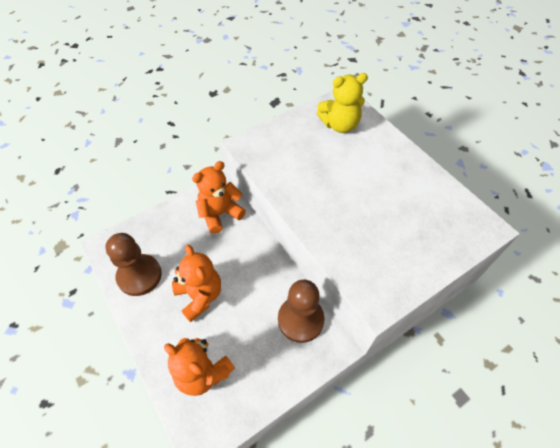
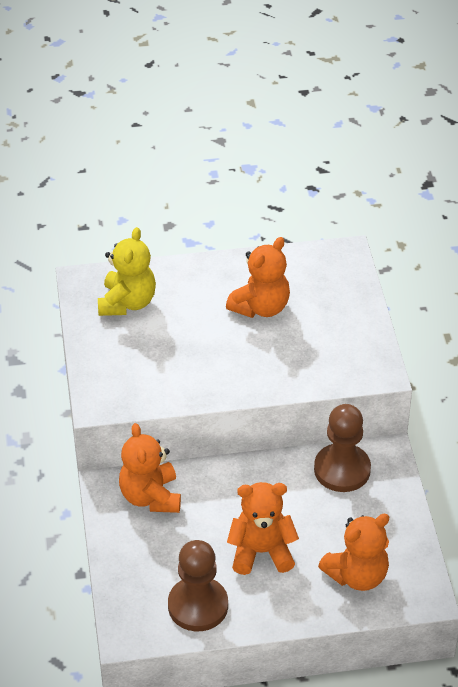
camera: 65 degrees left, 10 degrees down
(389, 195) = (261, 307): none -> orange teddy bear

